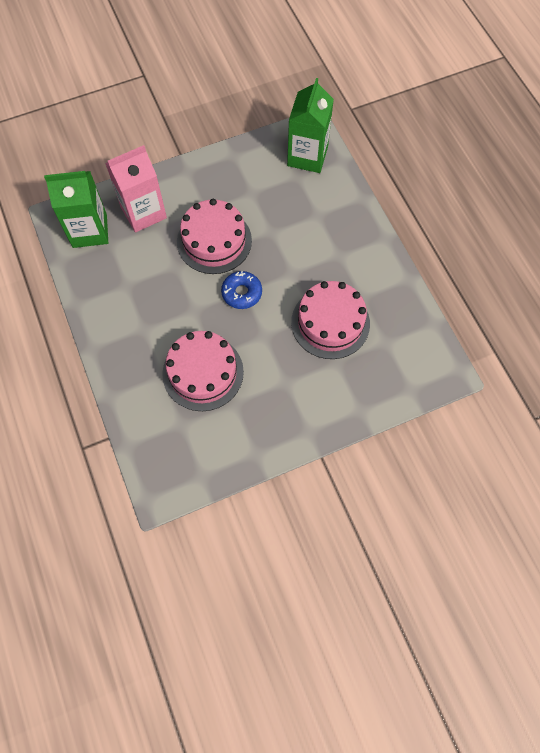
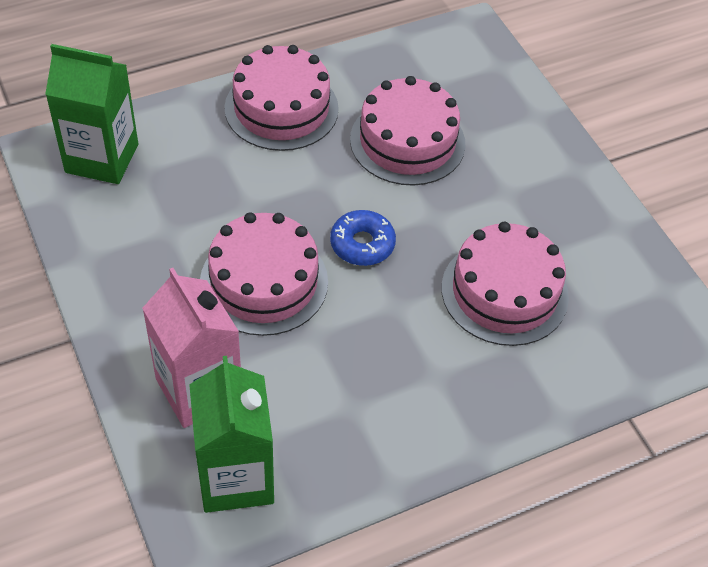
camera: 95 degrees left, 15 degrees down
(356, 248) = (281, 108): none -> pink cake

